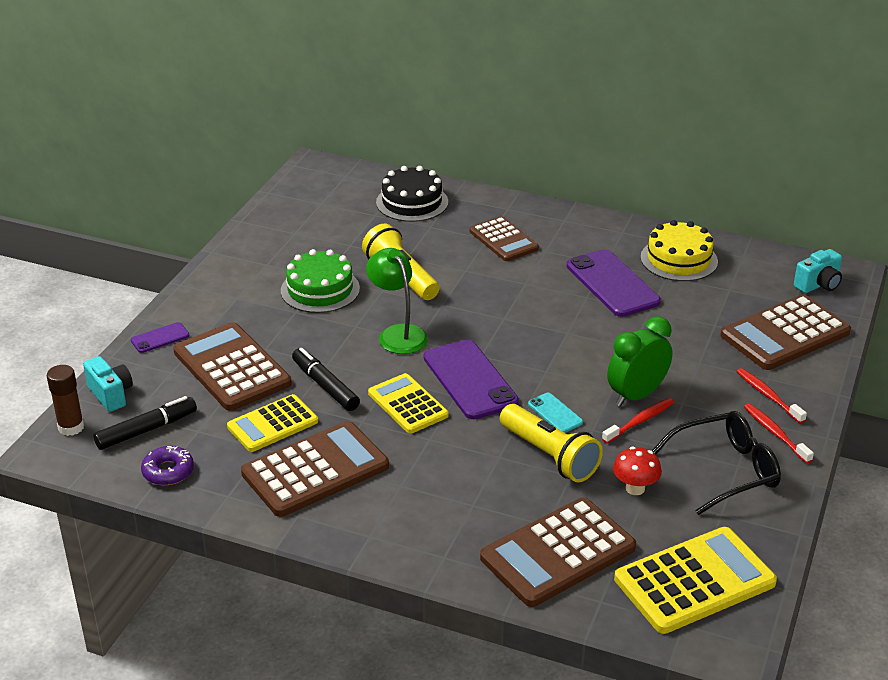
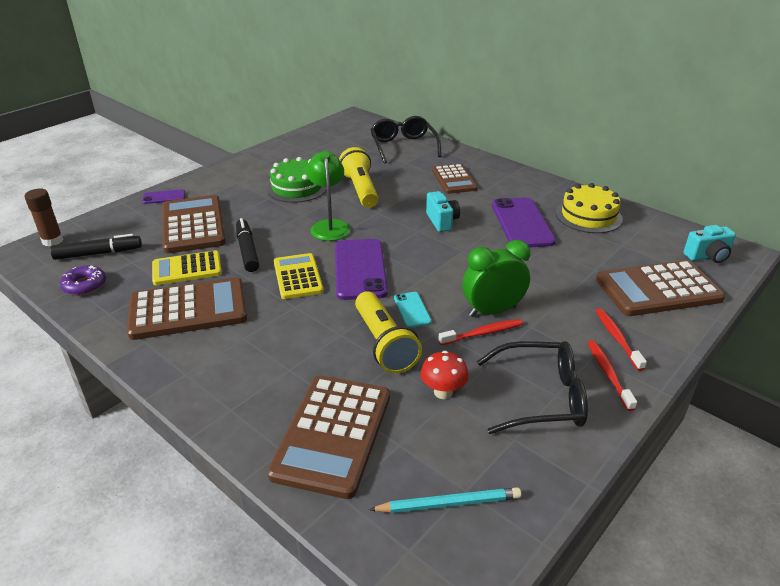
camera: 20 degrees right, 0 degrees up
(111, 394) = (98, 225): turquoise camera -> turquoise camera (442, 221)
(412, 202) = (403, 146): black cake -> black glasses
(558, 553) = (332, 434): brown calculator -> brown calculator turned 60 degrees counterclockwise
(694, 581) = (448, 504): yellow calculator -> turquoise pencil

